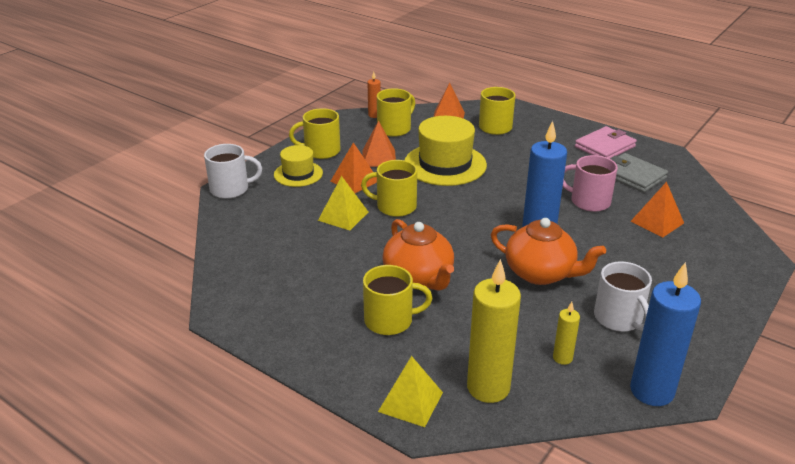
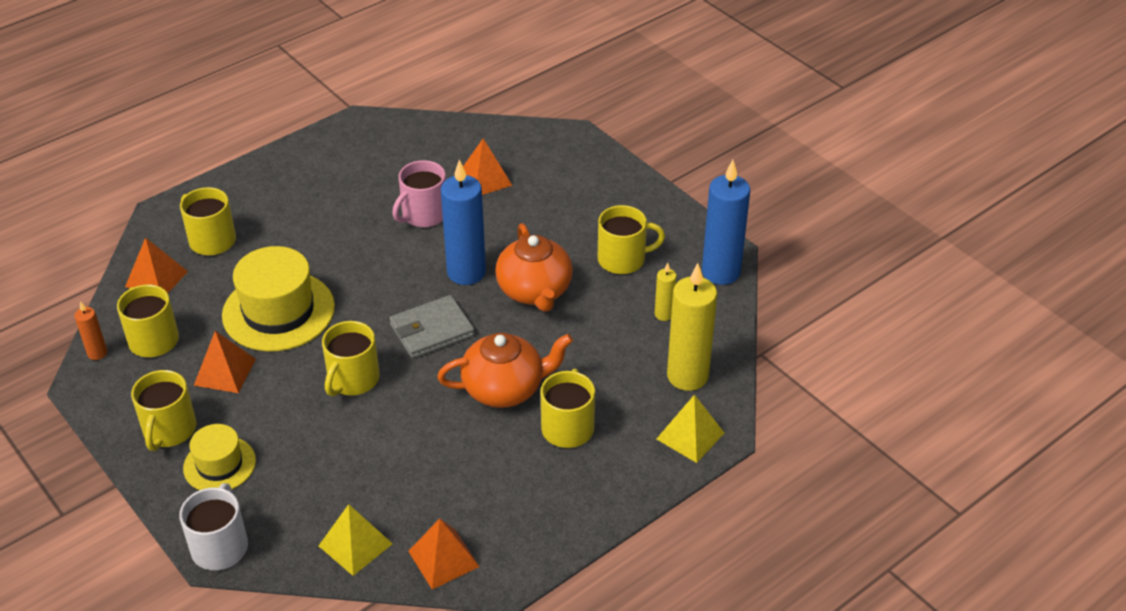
camera: 75 degrees left, 10 degrees up
(343, 216) = (349, 433): yellow pyramid -> yellow pyramid (355, 544)
(354, 181) = (271, 407): orange pyramid -> orange pyramid (443, 558)
(541, 273) = (535, 291): orange teapot -> orange teapot turned 120 degrees clockwise
(605, 147) = (317, 164): pink wallet -> none
(619, 318) = (623, 259): white mug -> yellow mug
(633, 176) = (390, 164): grey wallet -> grey wallet (432, 330)

